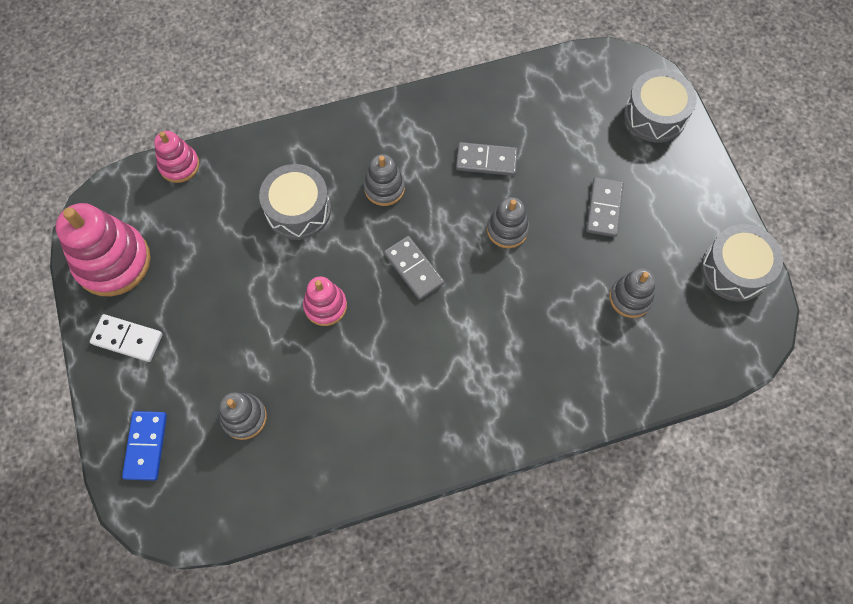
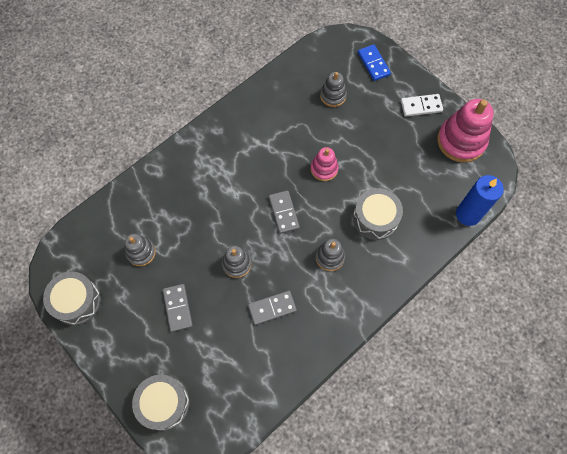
camera: 155 degrees right, 0 degrees up
(179, 165) = (468, 214): pink stacking toy -> blue candle
(413, 269) = (284, 212): grey domino -> grey domino turned 45 degrees clockwise

